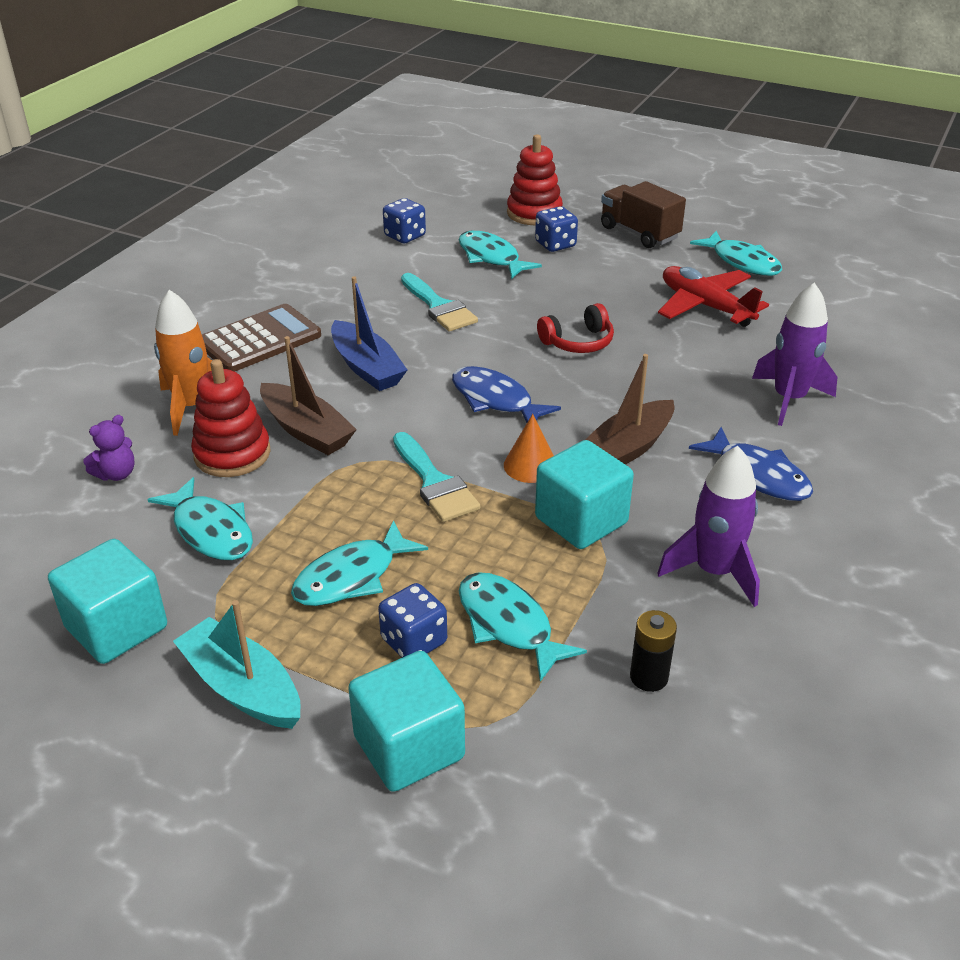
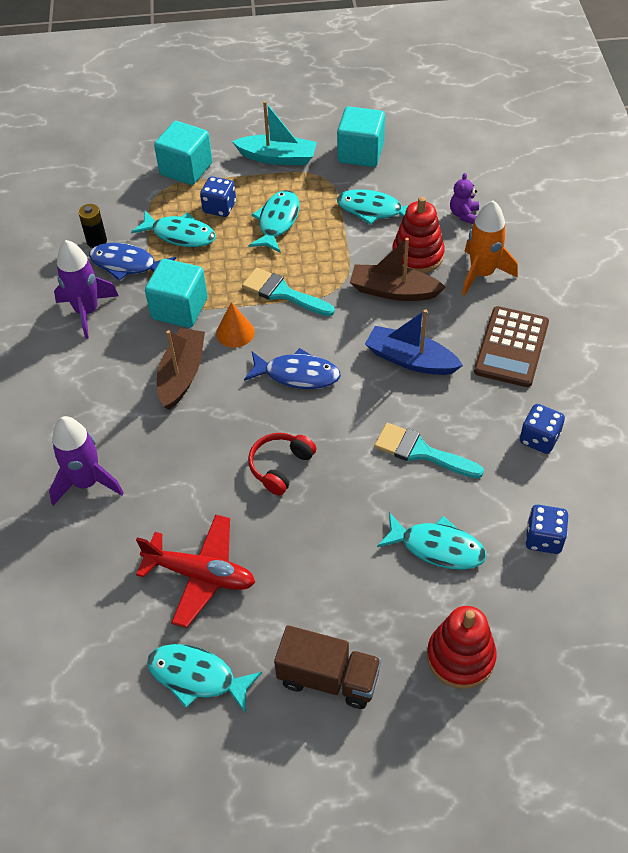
camera: 150 degrees right, 15 degrees up
(555, 244) = (396, 605): blue dice -> blue dice (539, 439)
(758, 475) = (85, 394): blue fish -> blue fish (127, 265)

